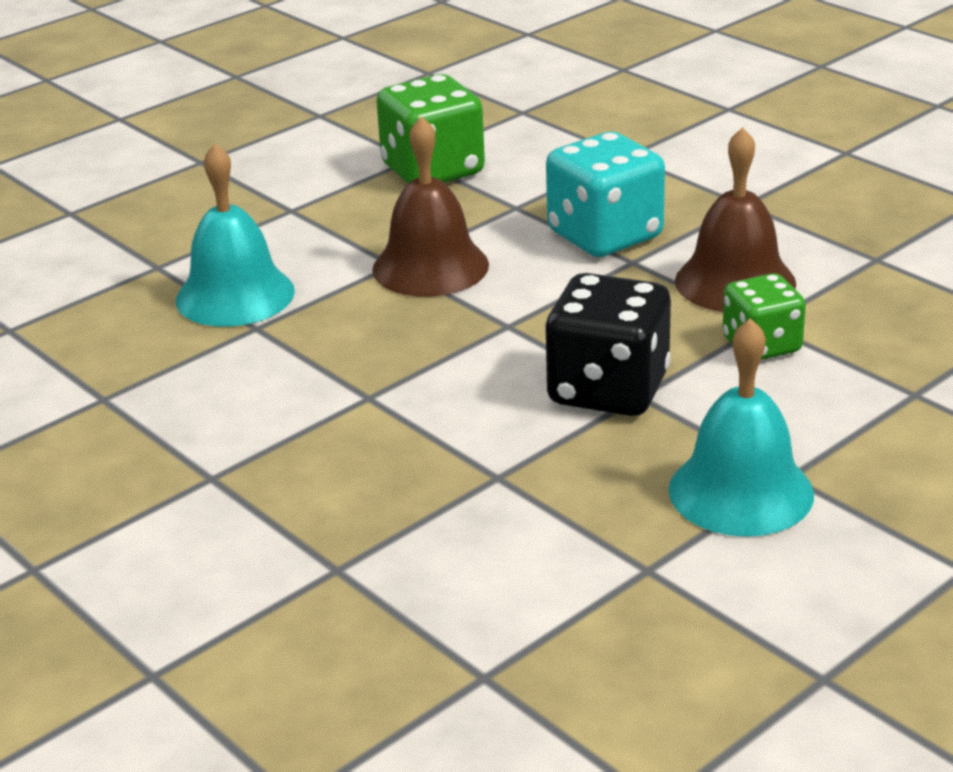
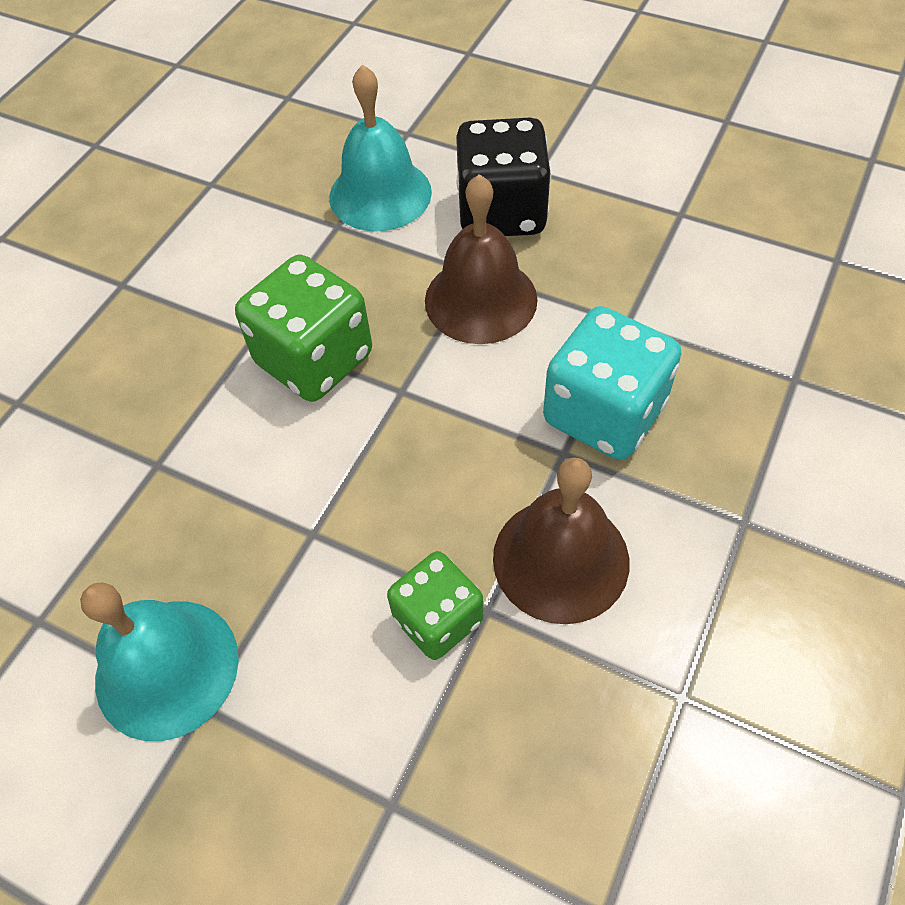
camera: 70 degrees right, 25 degrees up
(432, 171) = (663, 237): green dice -> green dice (314, 359)
(608, 390) = (312, 505): black dice -> black dice (501, 213)

